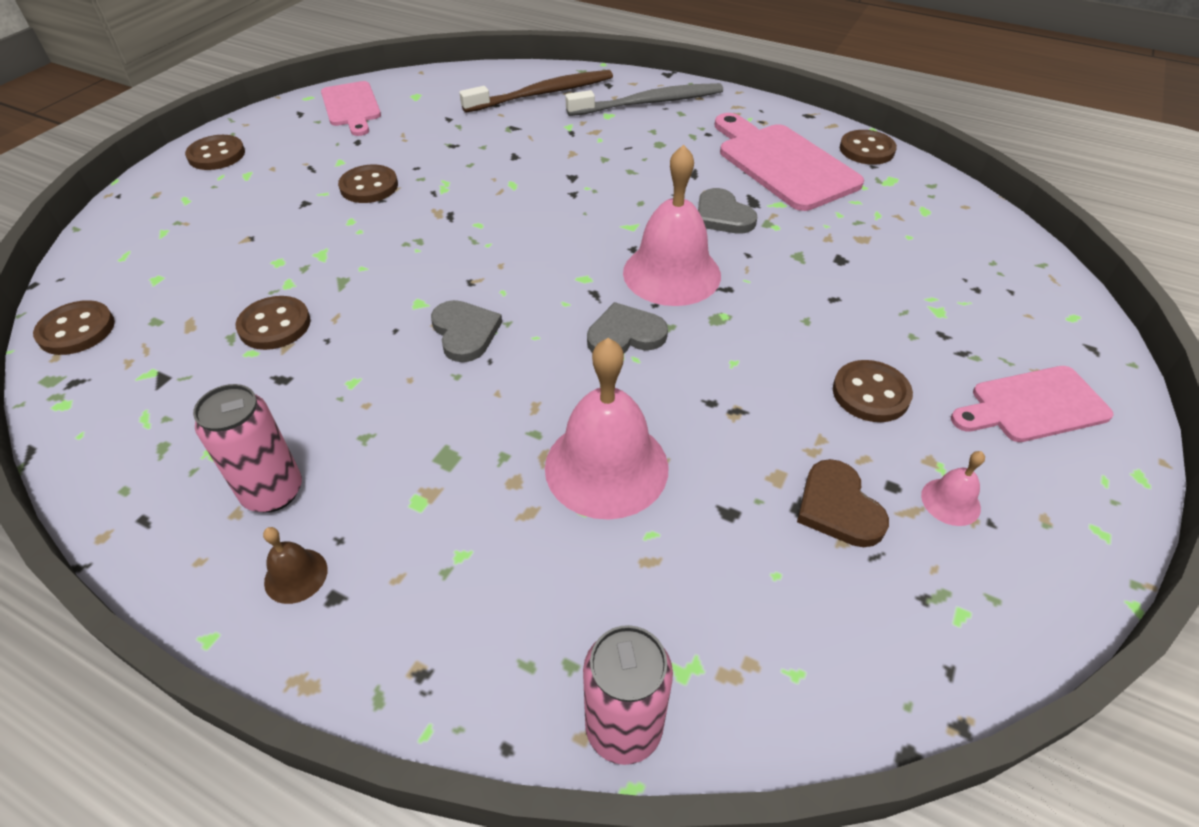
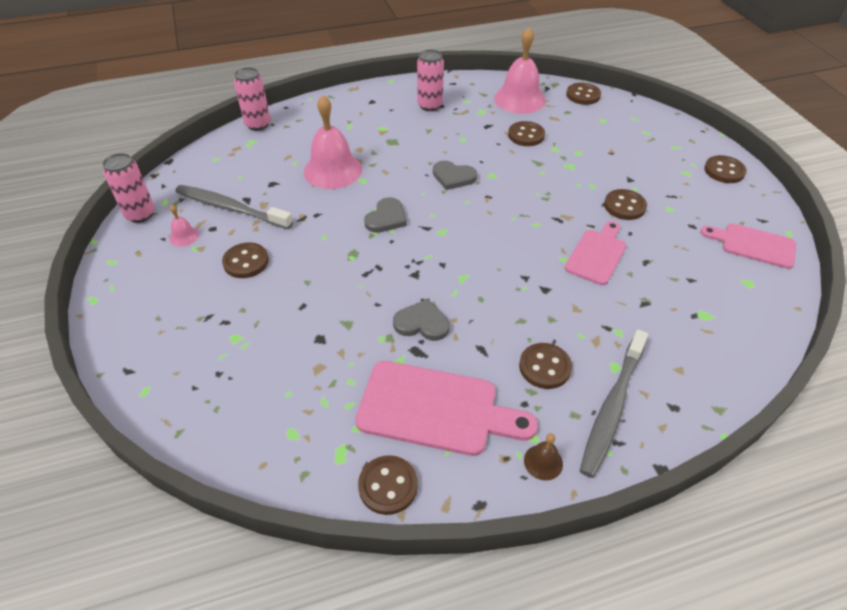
camera: 135 degrees right, 0 degrees up
(296, 575) = (390, 98): brown bell -> brown bell (543, 462)
(543, 94) = (690, 352): brown toothbrush -> none
(660, 140) = (544, 367): none -> brown button
(671, 273) = (404, 263): pink bell -> pink bell (519, 99)
(838, 507) = (231, 208): brown heart -> grey toothbrush
(1023, 613) = (140, 214): none -> pink can
(1033, 406) = (157, 306): pink cutting board -> pink cutting board (597, 254)

